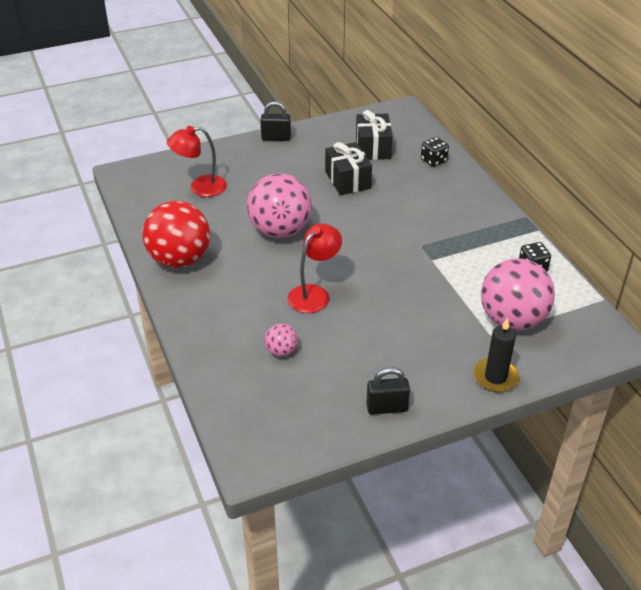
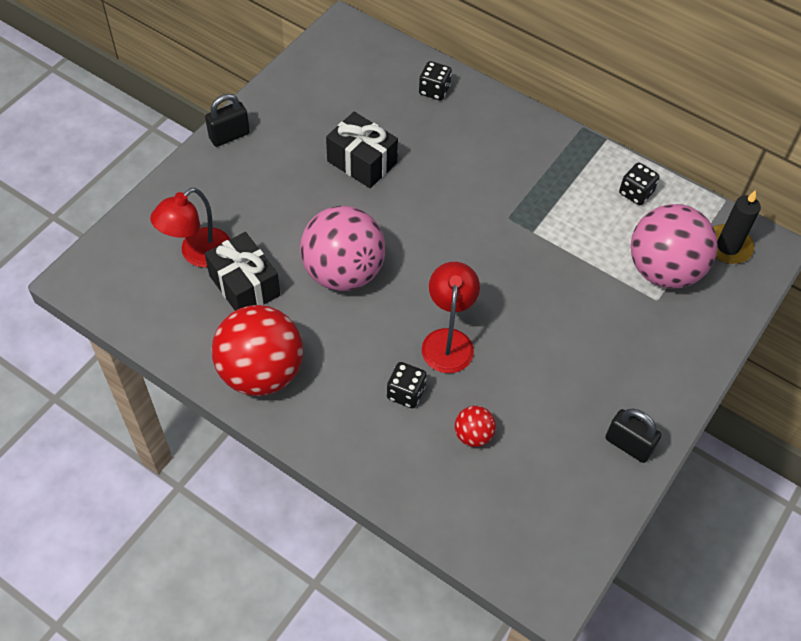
camera: 35 degrees left, 15 degrees up
(259, 309) = (406, 393): none -> black dice
(281, 351) = (473, 435): pink ball -> red ball
(373, 148) = (354, 101): black gift -> black gift (244, 285)
(387, 408) = (628, 445): black padlock -> black padlock turned 75 degrees clockwise
(495, 377) = (697, 349): black candle -> black candle (727, 246)

